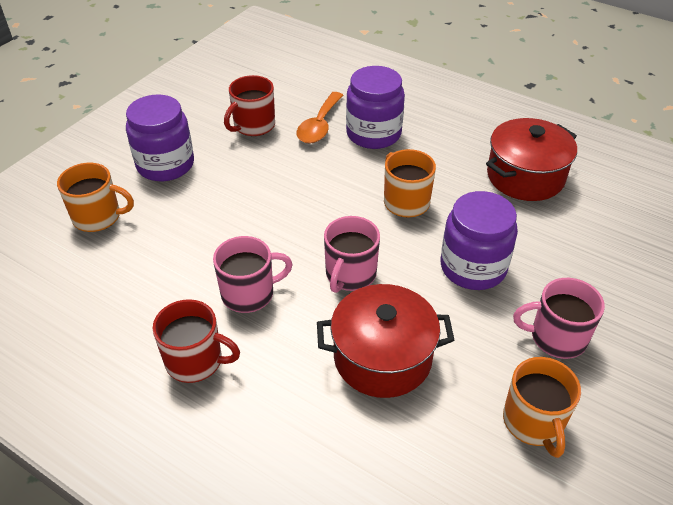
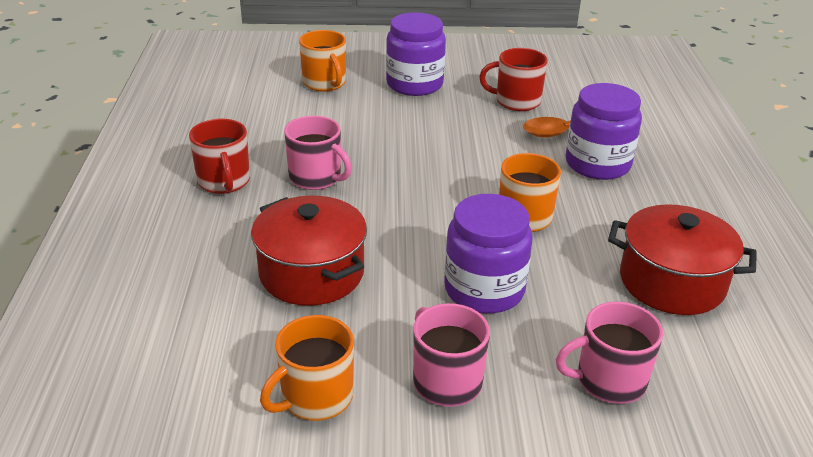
camera: 55 degrees right, 10 degrees down
(350, 274) = (392, 219): pink mug -> pink mug (609, 380)

